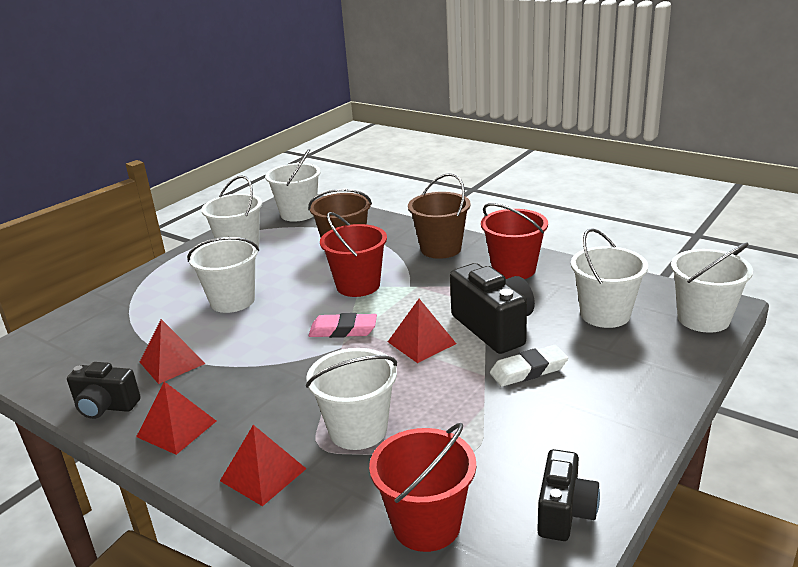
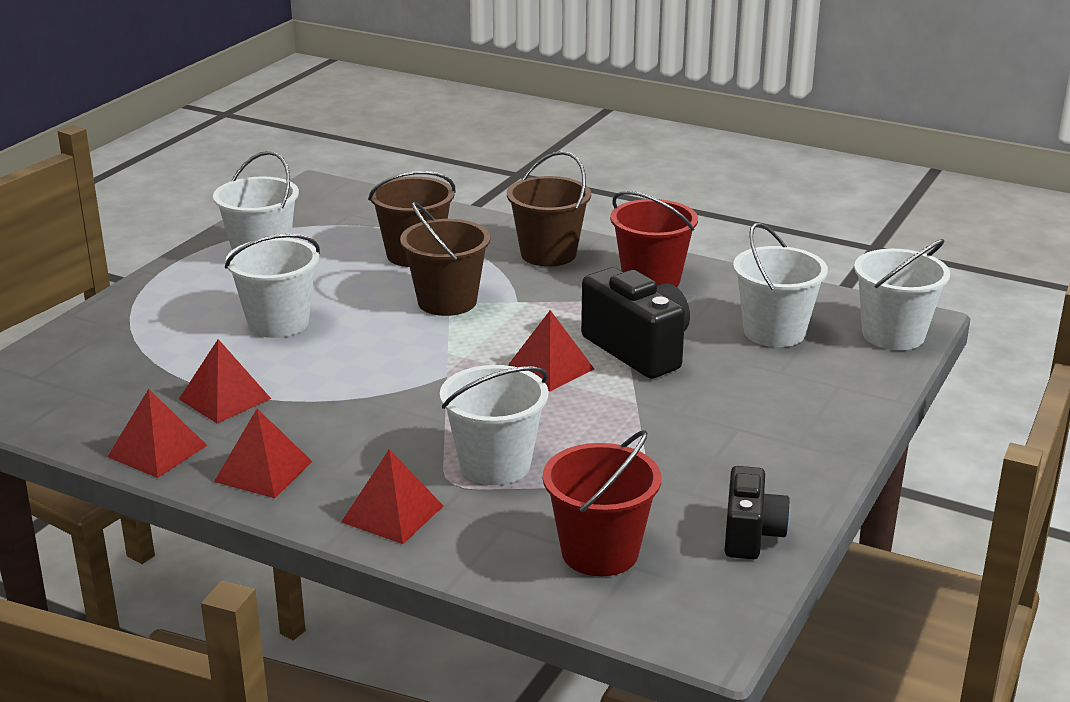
camera: 10 degrees left, 0 degrees up
(105, 407) = (157, 451): black camera -> red pyramid
(298, 213) = (331, 206): white bucket -> none
(343, 330) = (443, 356): pink eraser -> none
(358, 285) = (447, 302): red bucket -> brown bucket
(528, 370) = (689, 396): white eraser -> none

